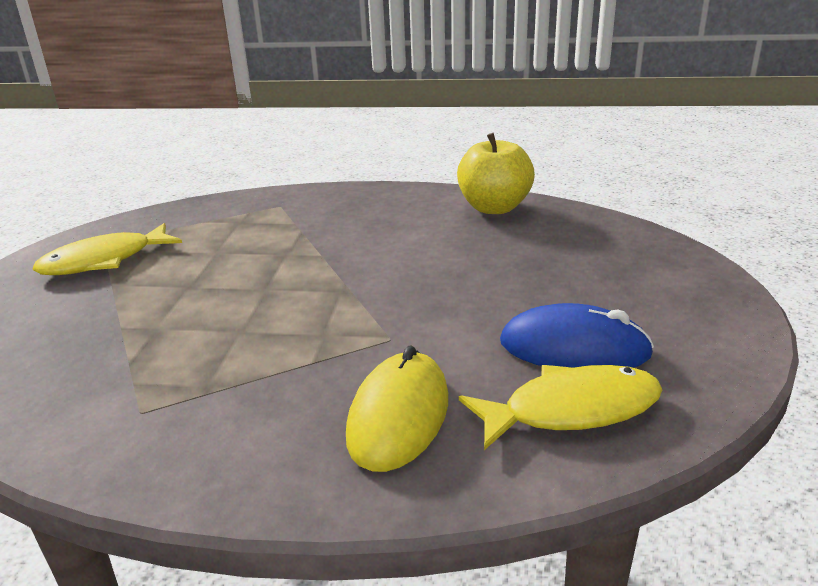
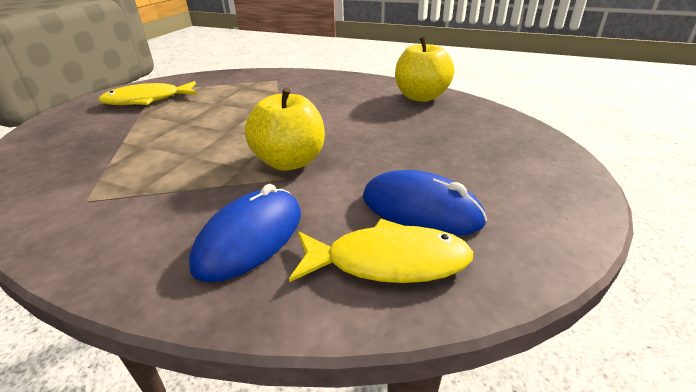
camera: 15 degrees right, 5 degrees up
(381, 317) = (290, 162): none -> yellow apple
(398, 416) = (250, 238): yellow mouse -> blue mouse

